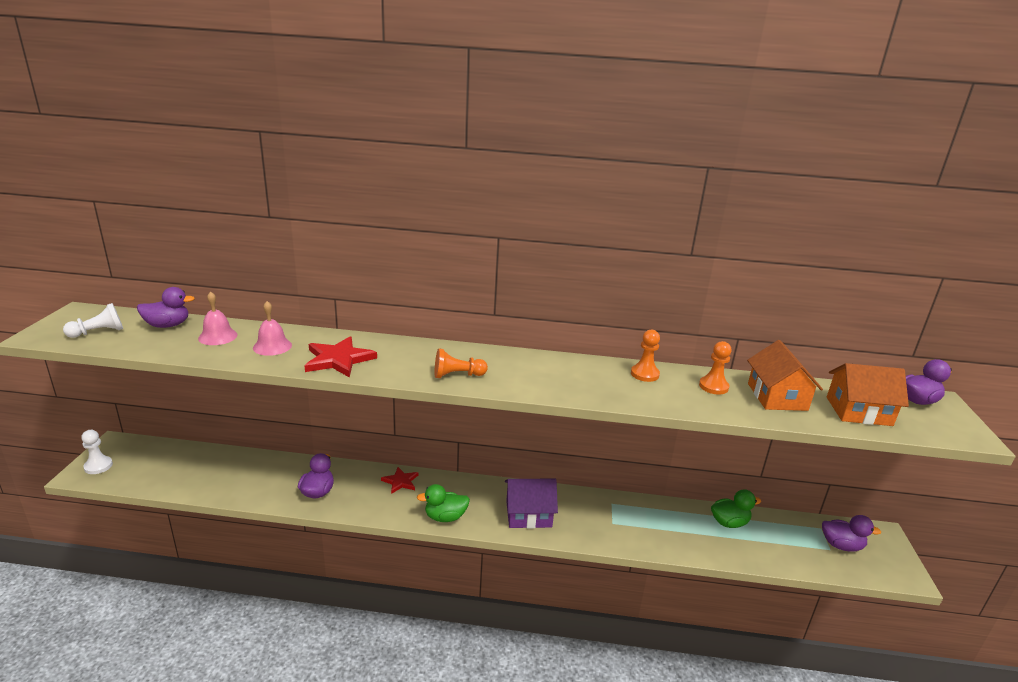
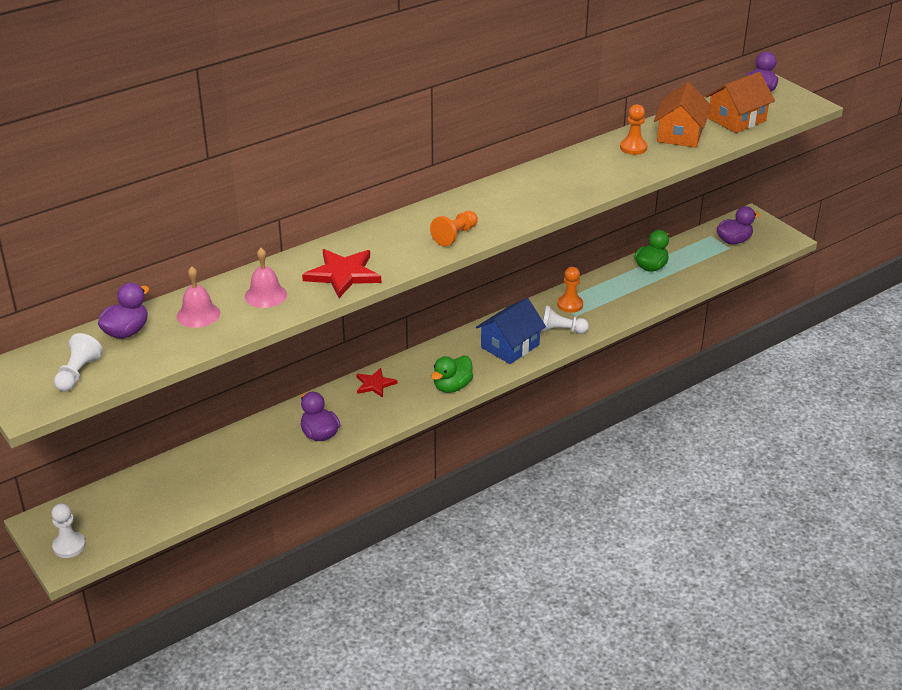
camera: 40 degrees left, 10 degrees up
(528, 514) = (510, 346): purple house -> blue house
(584, 527) = (561, 330): none -> white pawn
(644, 374) = (577, 162): orange pawn -> orange pawn (570, 305)
(777, 397) = (680, 134): orange house -> orange house turned 60 degrees clockwise

